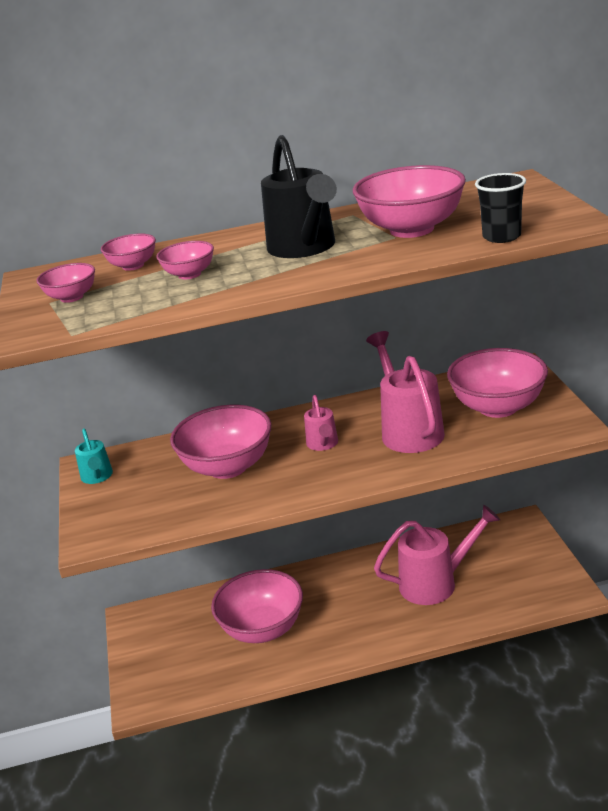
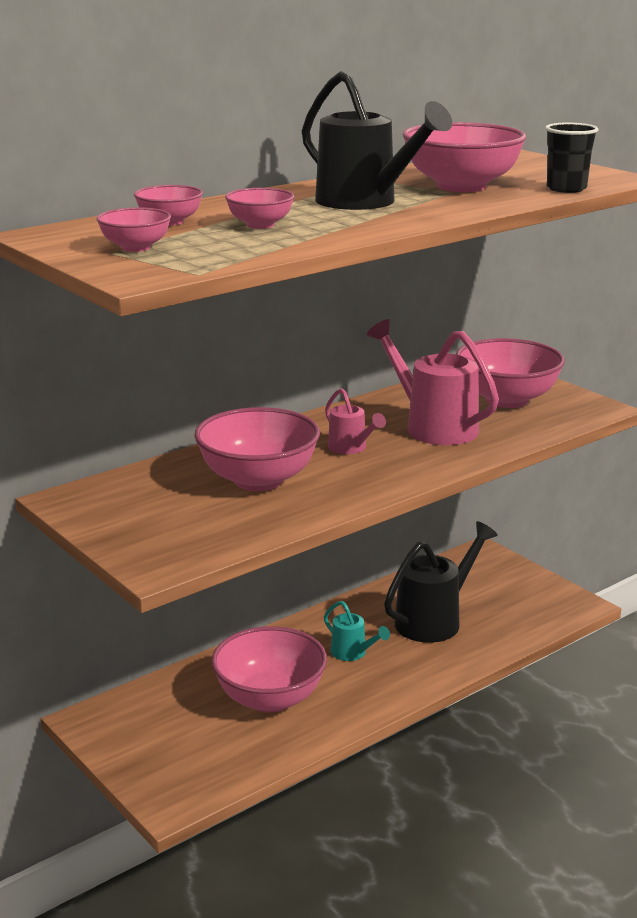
camera: 30 degrees left, 5 degrees down
(97, 477) = (95, 509): turquoise watering can -> turquoise watering can (353, 653)
(436, 583) = (435, 620): pink watering can -> black watering can

